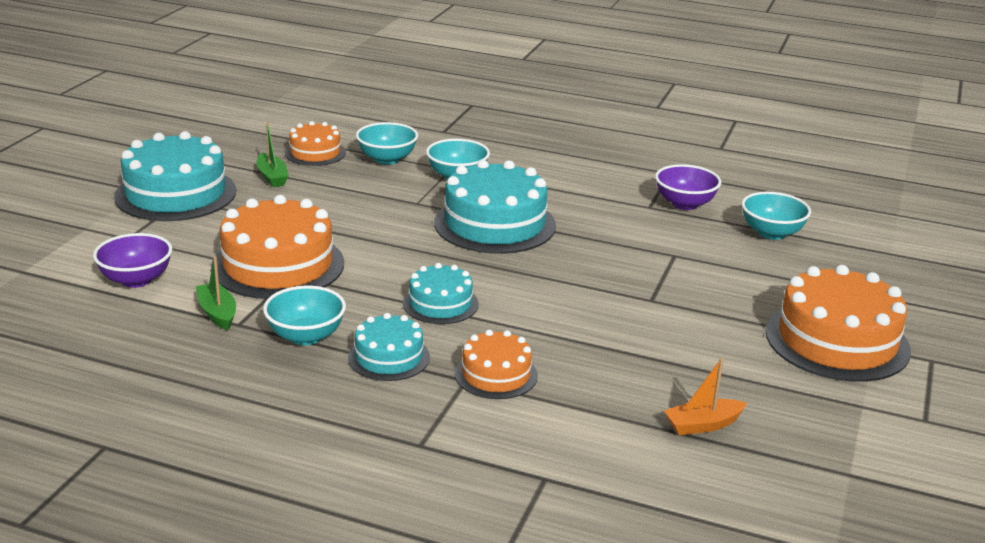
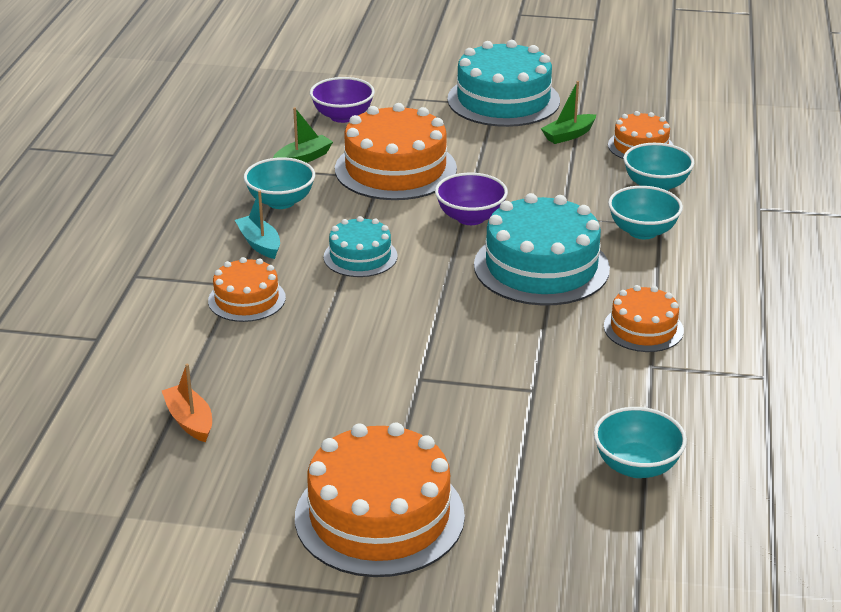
camera: 80 degrees right, 5 degrees up
(389, 357) = (259, 244): turquoise cake -> turquoise boat
(599, 201) = (643, 328): none -> orange cake
(684, 204) = (678, 392): purple bowl -> purple bowl (470, 217)

